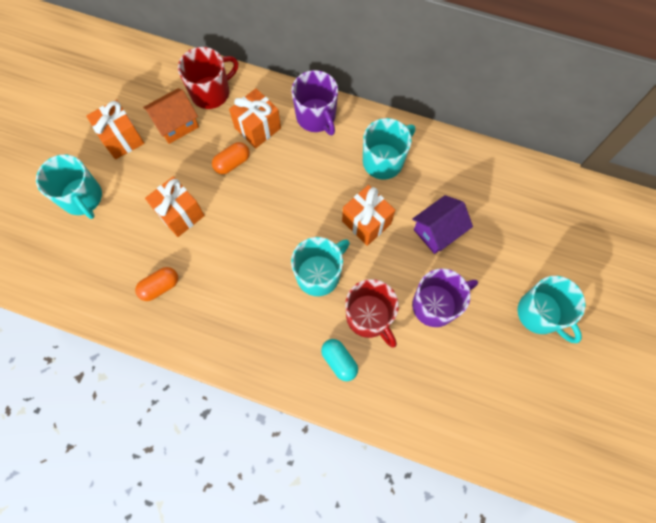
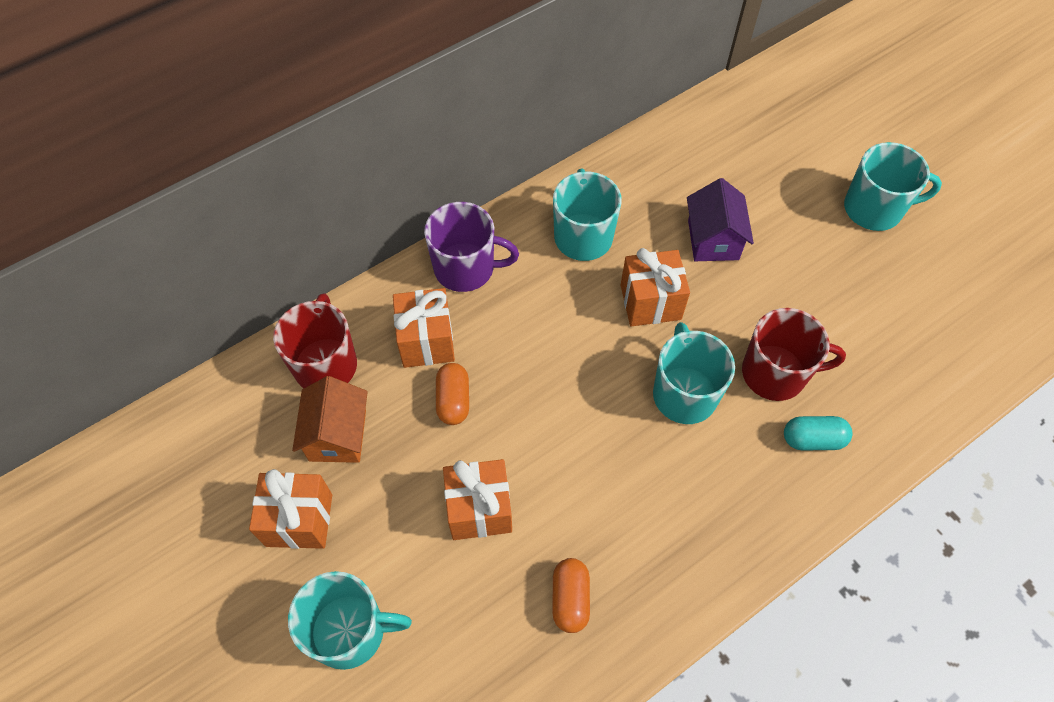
camera: 55 degrees left, 10 degrees down
(435, 305) = (803, 297): purple mug -> none

